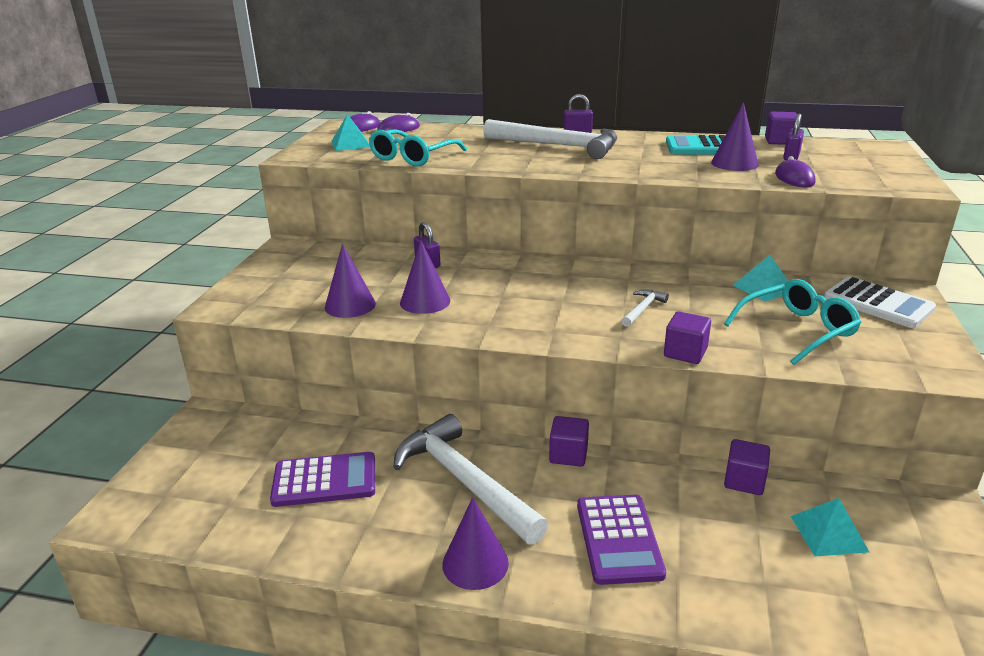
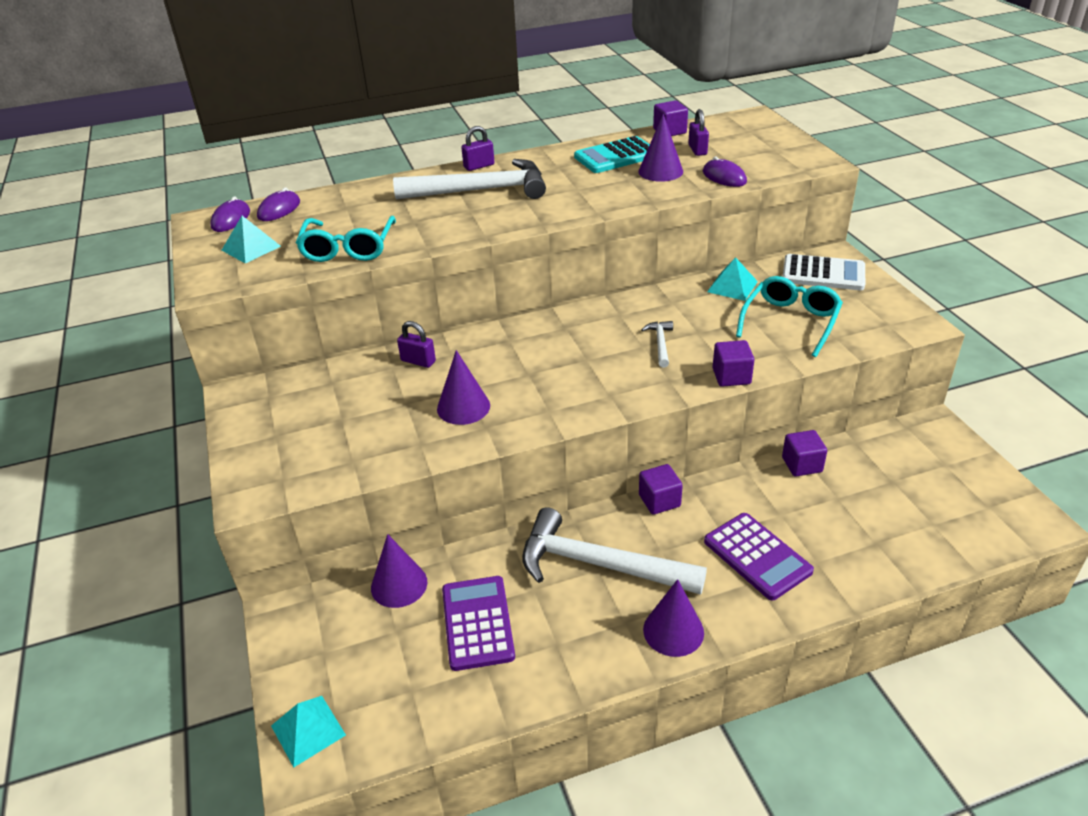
camera: 30 degrees left, 10 degrees up
(324, 480) = (478, 623): purple calculator -> purple calculator turned 60 degrees counterclockwise
(350, 305) = (393, 440): purple cone -> purple cone (399, 585)
(829, 533) = (885, 482): turquoise pyramid -> turquoise pyramid (308, 730)

